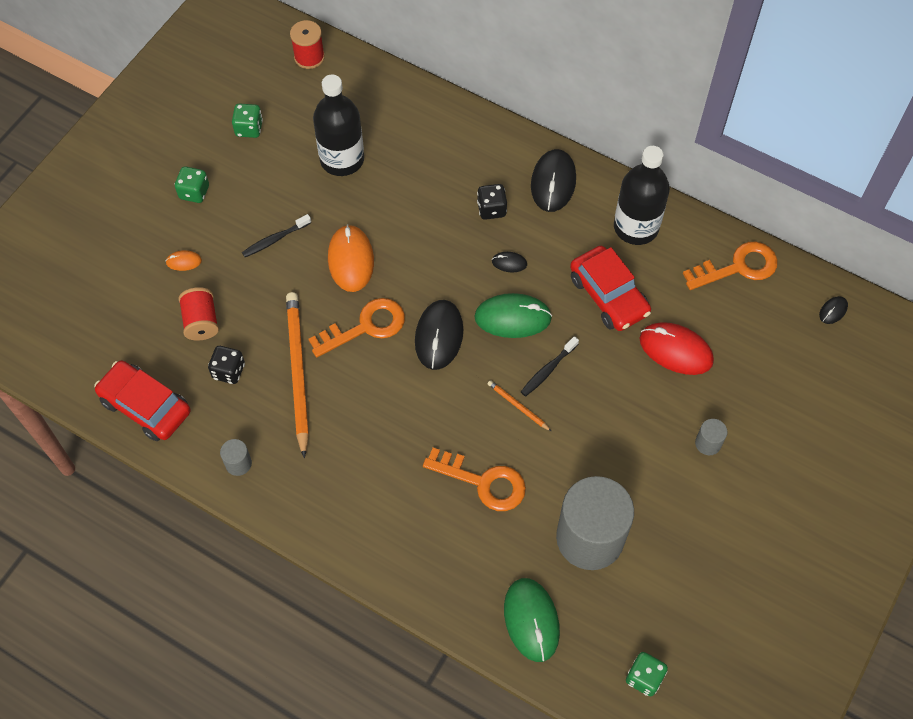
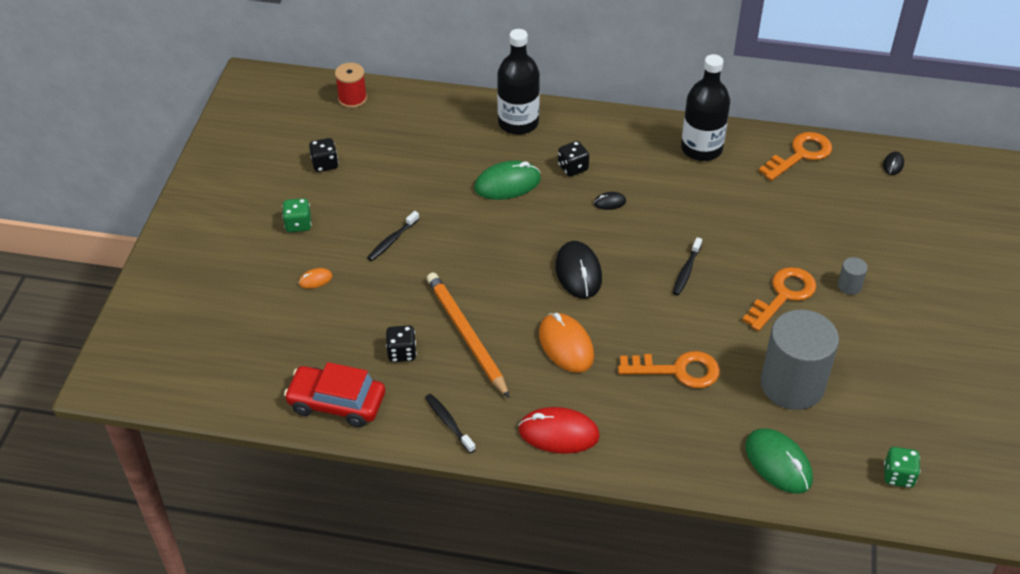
camera: 20 degrees left, 15 degrees down
(201, 322) = (356, 322): red spool -> none
(238, 463) = (448, 422): grey cylinder -> black toothbrush
(249, 128) = (325, 164): green dice -> black dice
(342, 159) = (421, 165): black bottle -> black bottle (518, 123)
(351, 260) = (469, 237): orange mouse -> orange mouse (566, 345)
(365, 327) = (509, 283): orange key -> orange key (783, 295)
(513, 318) = (635, 241): green mouse -> green mouse (507, 184)
(518, 406) = (675, 305): orange pencil -> none
(553, 182) = (614, 135): black mouse -> none
(608, 295) = (706, 203): red car -> none
(676, 350) = (784, 227): red mouse -> red mouse (558, 433)

